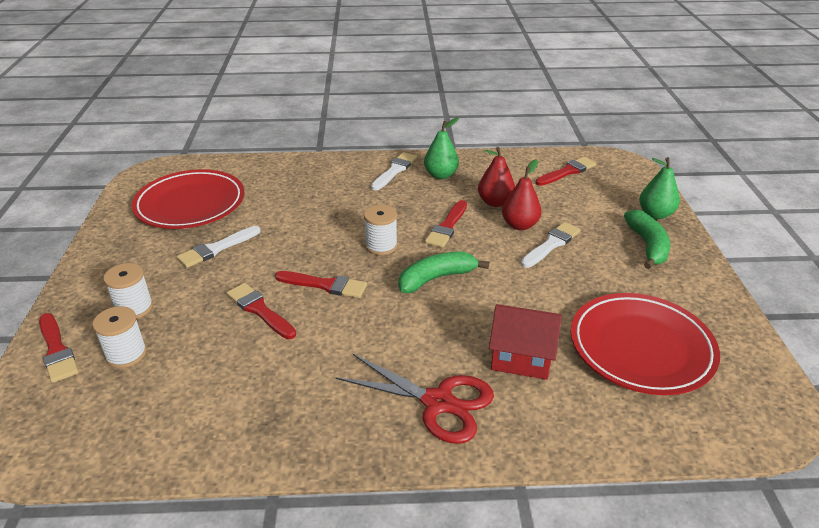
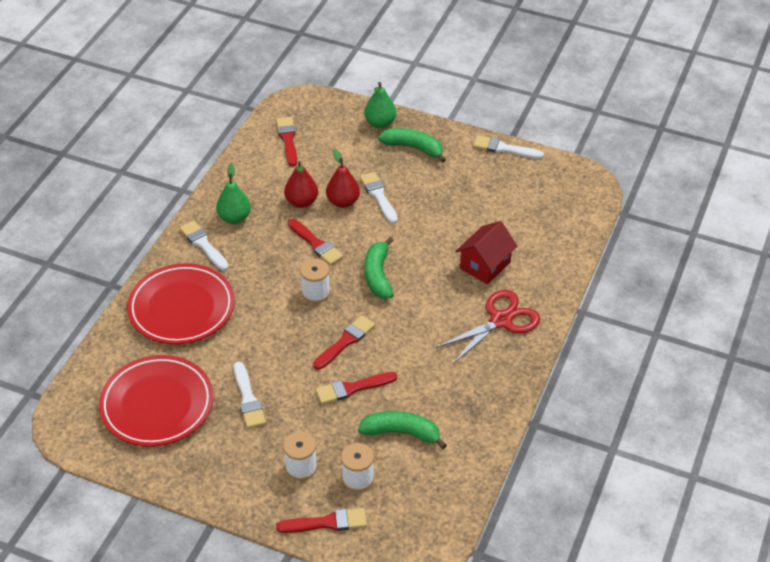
camera: 65 degrees left, 10 degrees up
(206, 368) = (401, 433): none -> green banana
(641, 347) = (508, 206): red plate -> red plate (181, 308)
(733, 313) = (504, 148): none -> white brush

